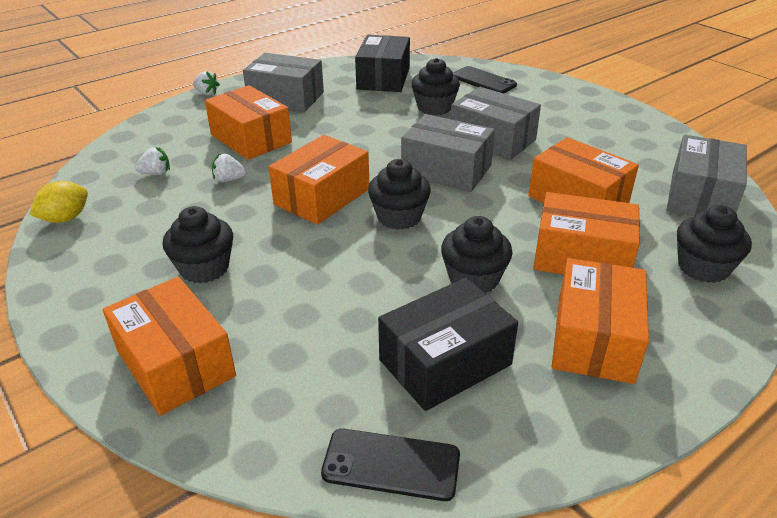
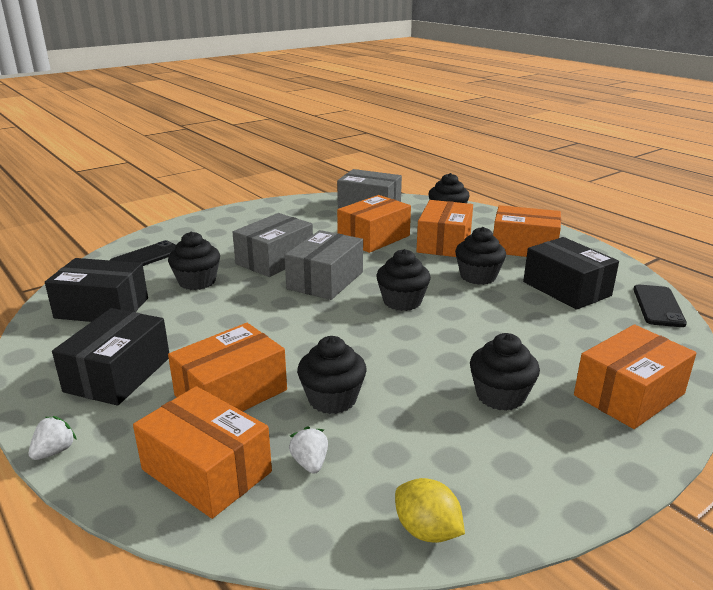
camera: 90 degrees left, 10 degrees down
(229, 180) = (332, 399): white strawberry -> black cupcake
(286, 98) = (118, 374): grey box -> black box
(322, 196) = (369, 338): orange box -> orange box (206, 470)

